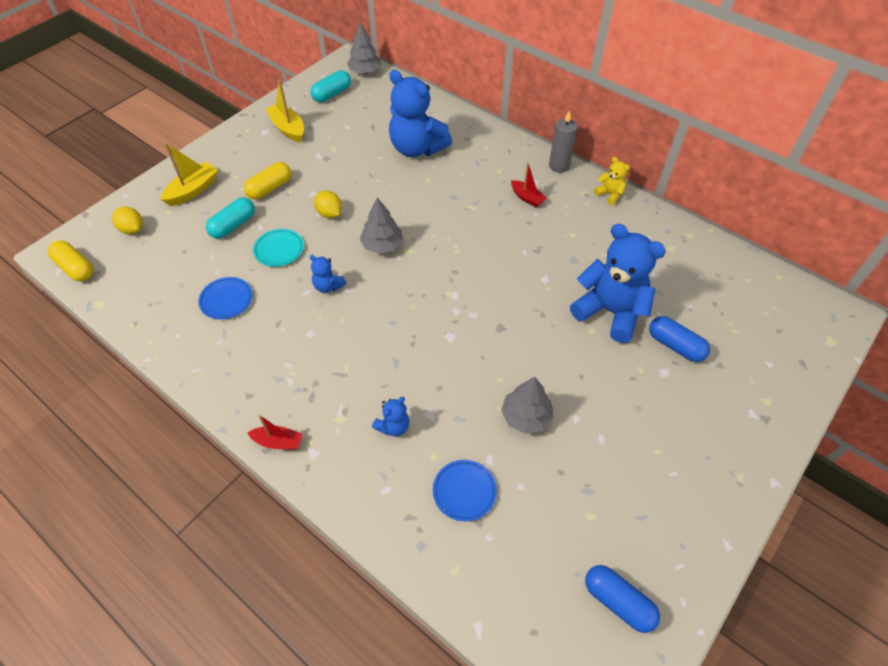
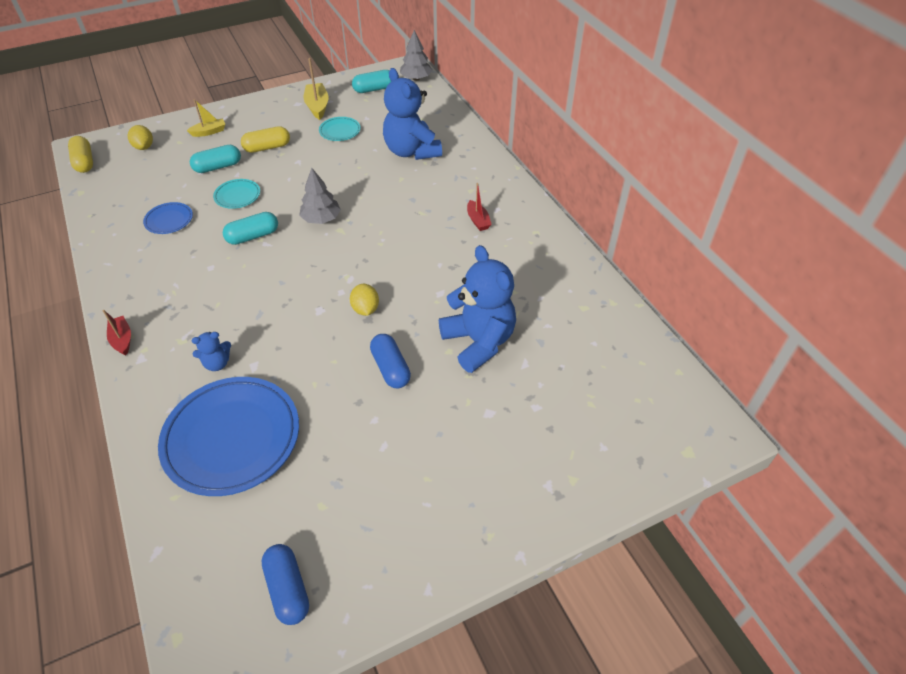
camera: 25 degrees right, 5 degrees down
(193, 190) = (209, 132): yellow boat -> yellow boat, size x0.66
(278, 442) = (122, 339): red boat -> red boat turned 150 degrees counterclockwise
(328, 286) = (253, 236): blue teddy bear -> turquoise capsule
(329, 213) = (298, 181): yellow lemon -> yellow lemon (365, 309)
(331, 148) = (340, 131): none -> turquoise plate
(464, 491) = (232, 438): blue plate -> blue plate, size x2.18
(525, 416) = (331, 400): grey tree -> none
(559, 166) = (529, 203): grey candle -> none
(609, 194) = (559, 242): yellow teddy bear -> none
(675, 345) = (518, 394): blue capsule -> blue capsule (390, 368)

